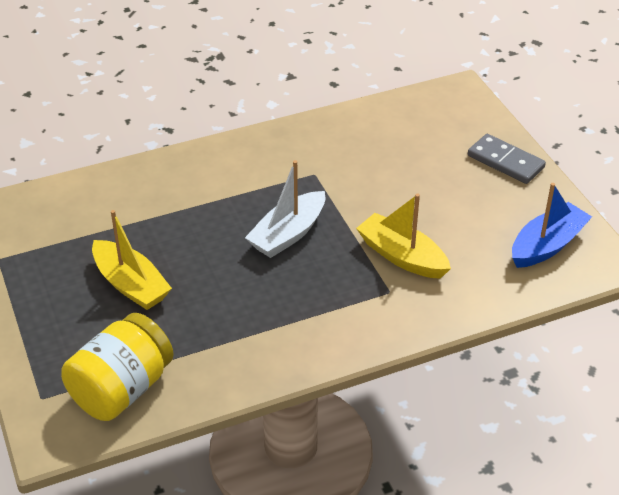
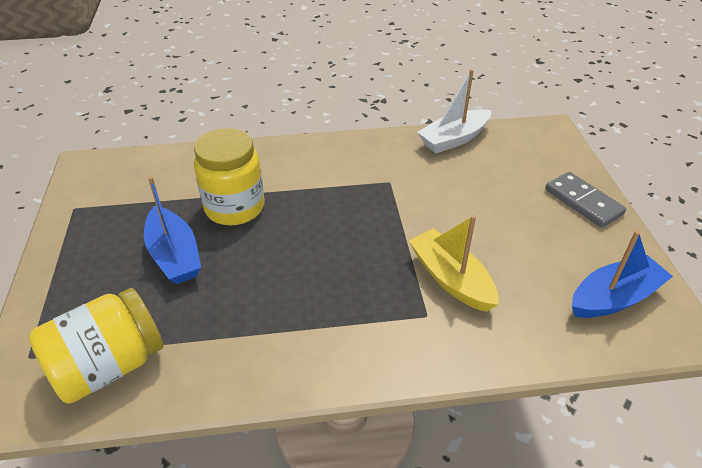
camera: 15 degrees right, 0 degrees up
(131, 284) = (174, 255): yellow boat -> blue boat
(168, 228) = (234, 207): none -> yellow jar
(288, 234) = (343, 234): white boat -> white boat (454, 139)

